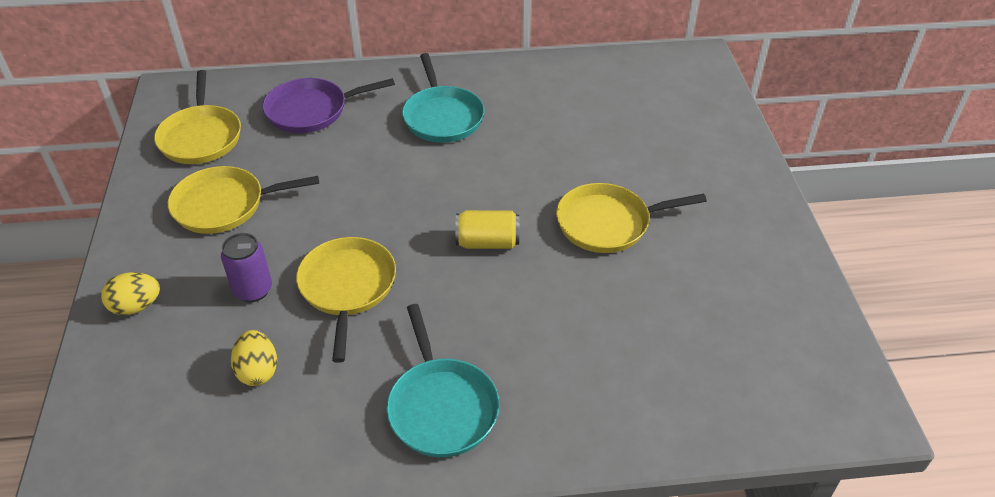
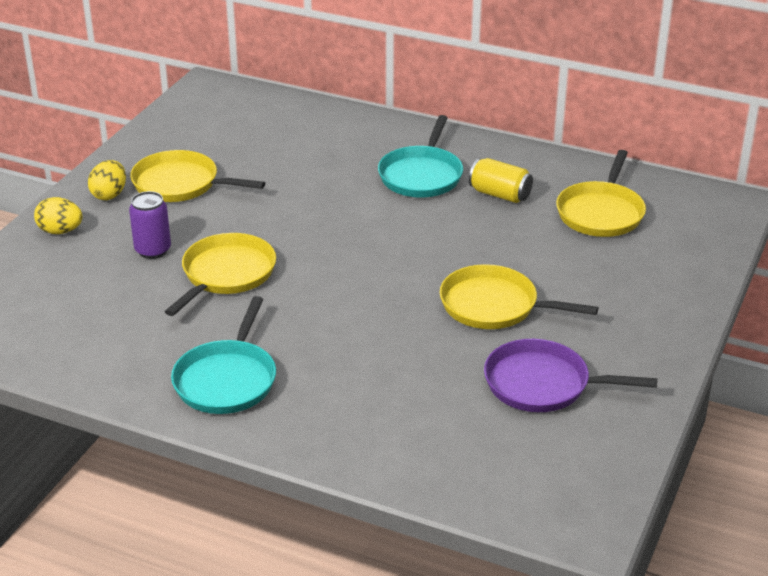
camera: 30 degrees right, 10 degrees down
(201, 137) = (203, 128): yellow pan -> yellow pan (601, 213)
(258, 371) = (112, 304): yellow egg -> yellow egg (109, 195)
(311, 110) = (310, 136): purple pan -> purple pan (542, 384)
(487, 242) = (371, 283): yellow can -> yellow can (500, 194)

